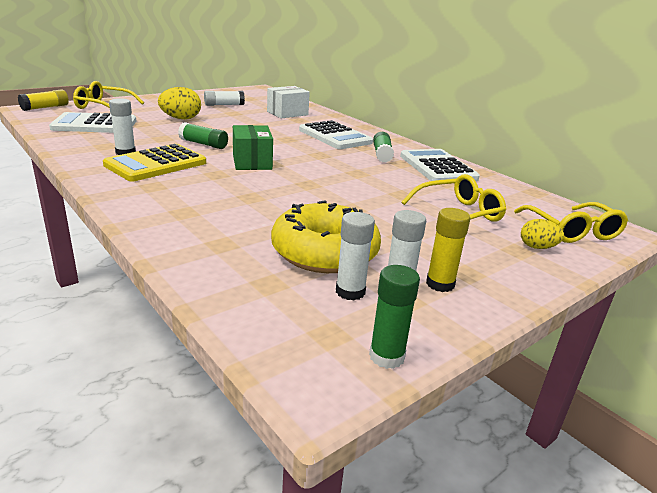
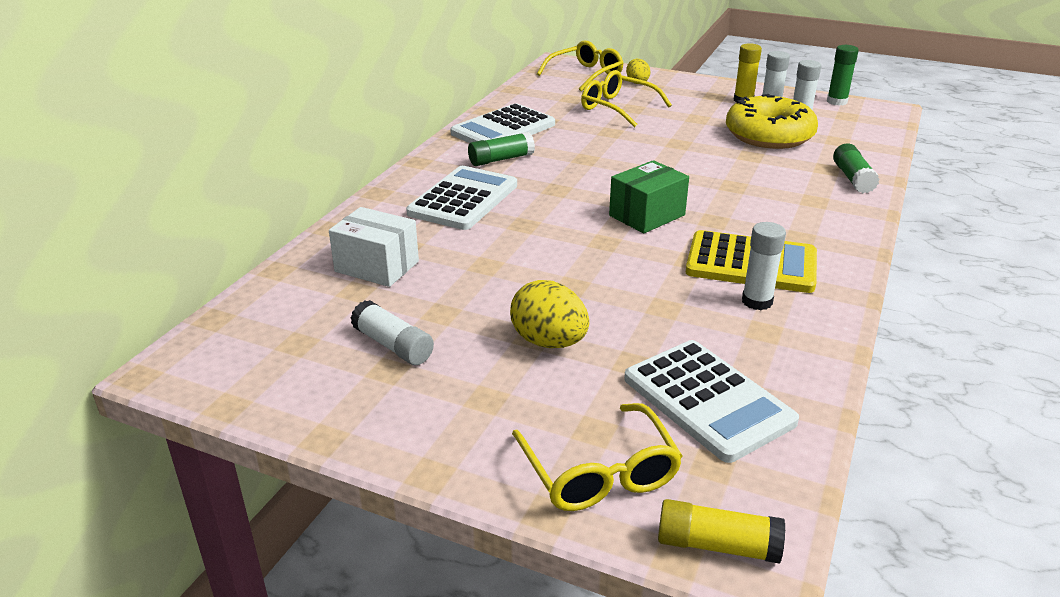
camera: 115 degrees left, 5 degrees up
(203, 144) = (637, 267): green glue stick -> green glue stick (852, 178)

